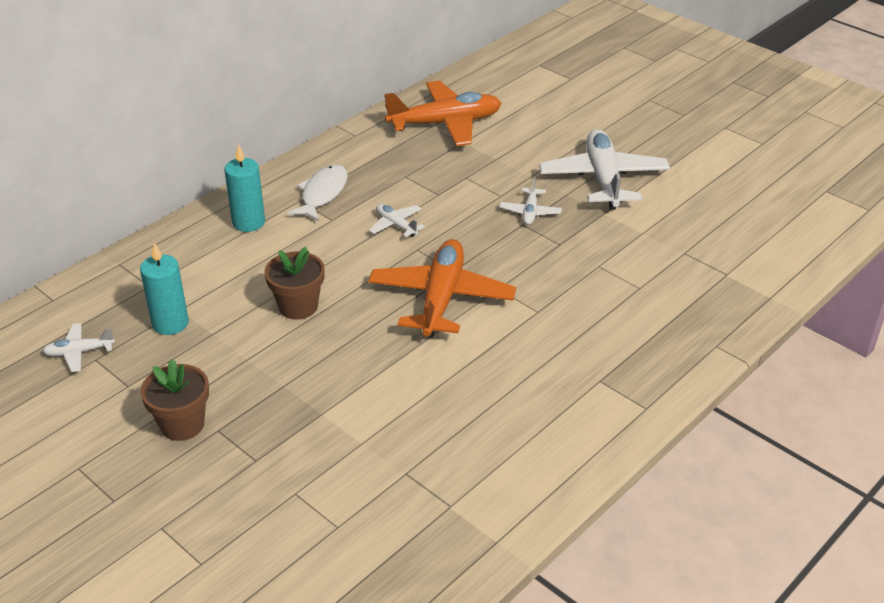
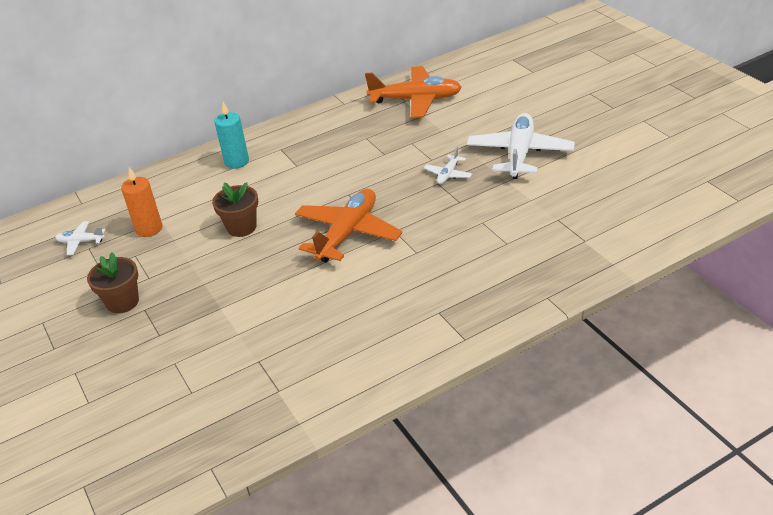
camera: 20 degrees right, 0 degrees up
(170, 323) = (149, 229): turquoise candle -> orange candle
(322, 194) = (299, 145): white fish -> none
(396, 225) = (341, 174): white plane -> none

